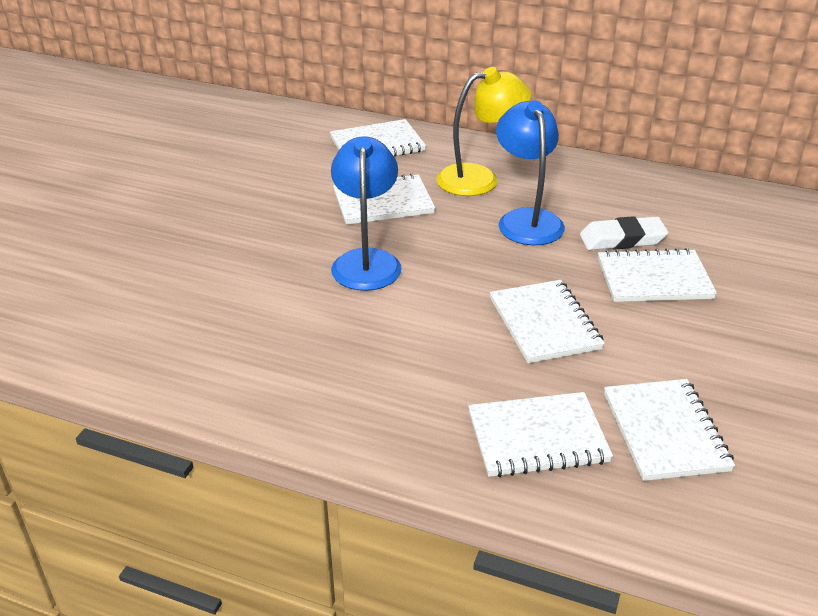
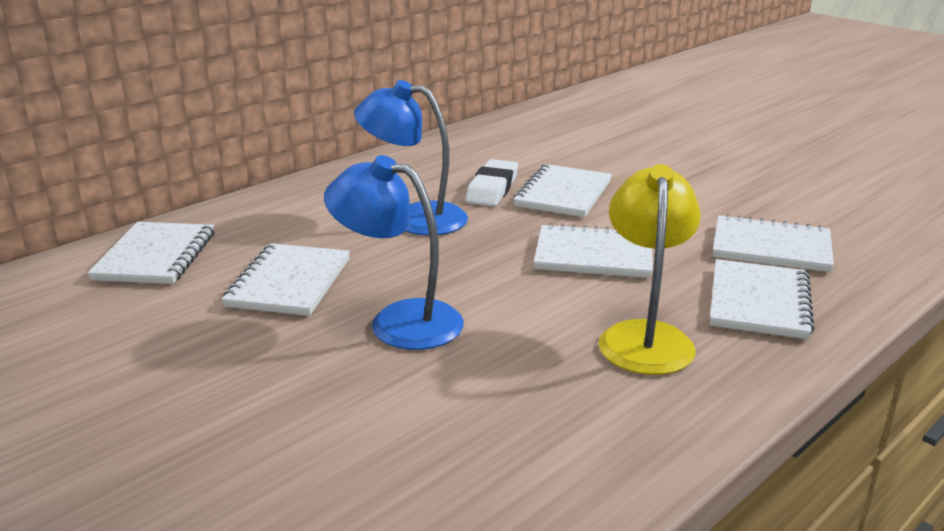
camera: 65 degrees left, 10 degrees down
(479, 178) = (311, 220): yellow lamp -> yellow lamp (645, 336)

